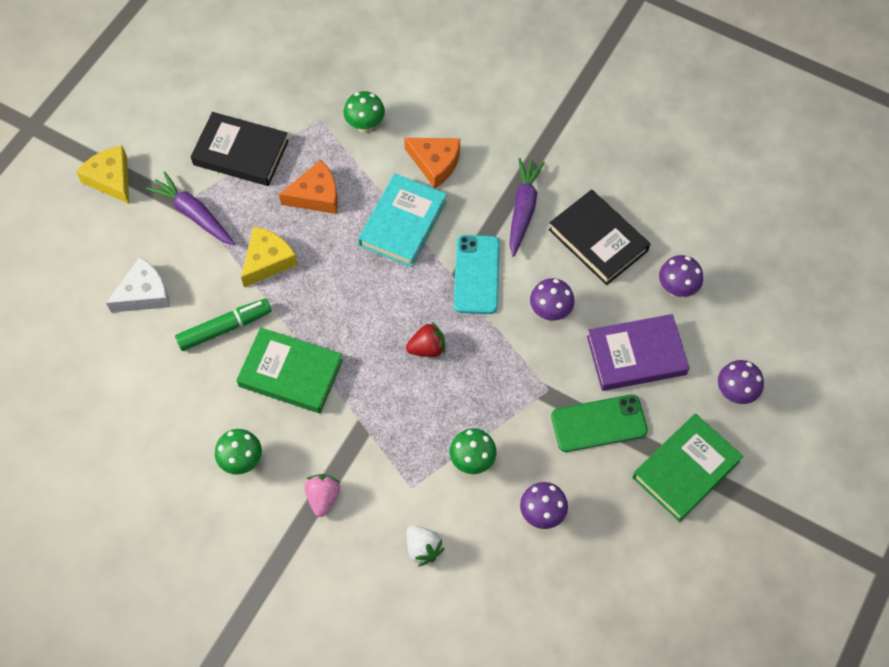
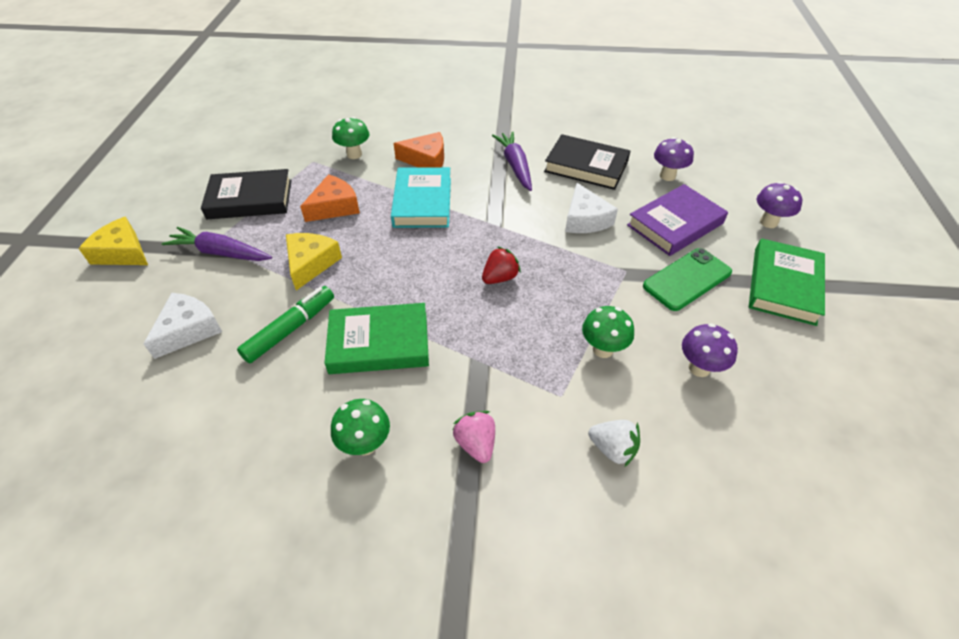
camera: 25 degrees left, 15 degrees down
(476, 274) = (507, 215): turquoise phone -> none
(550, 312) = (585, 219): purple mushroom -> white cheese

